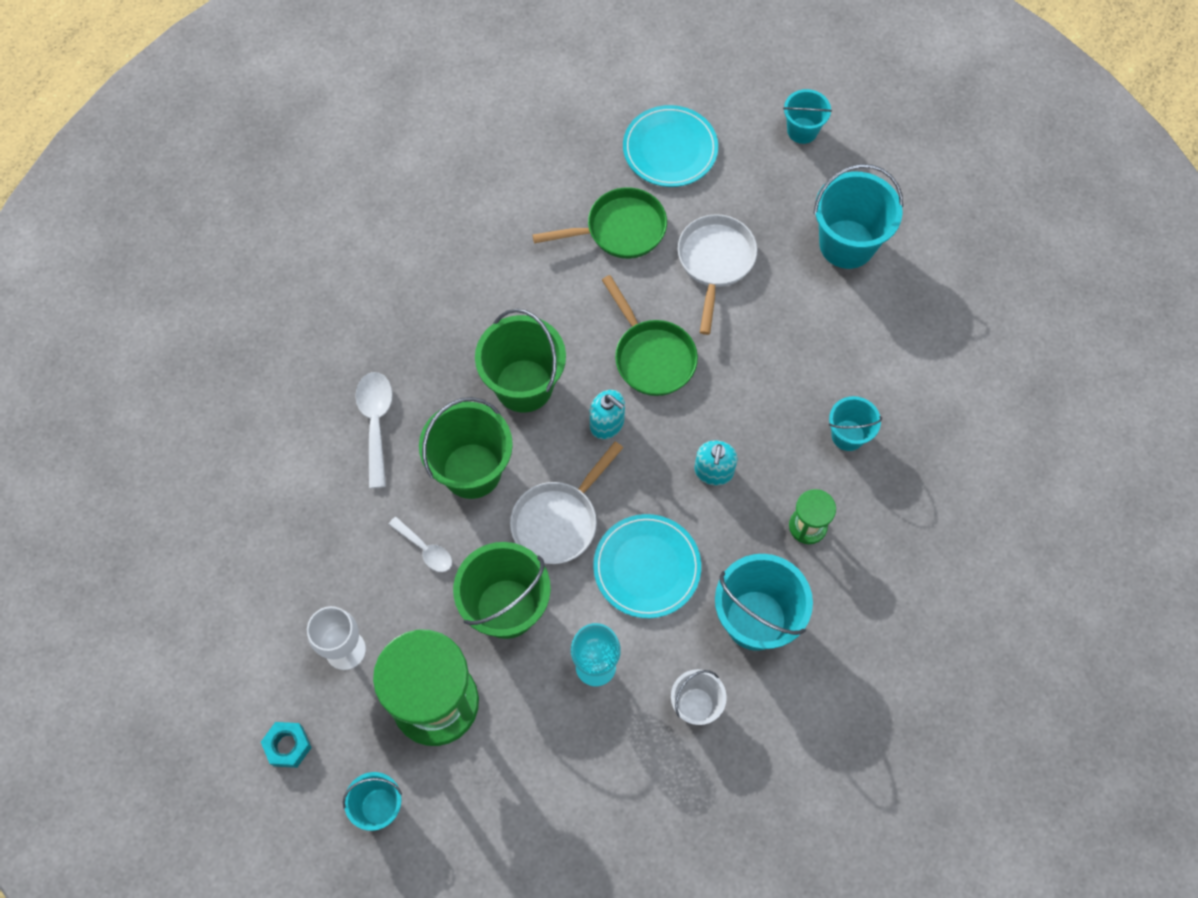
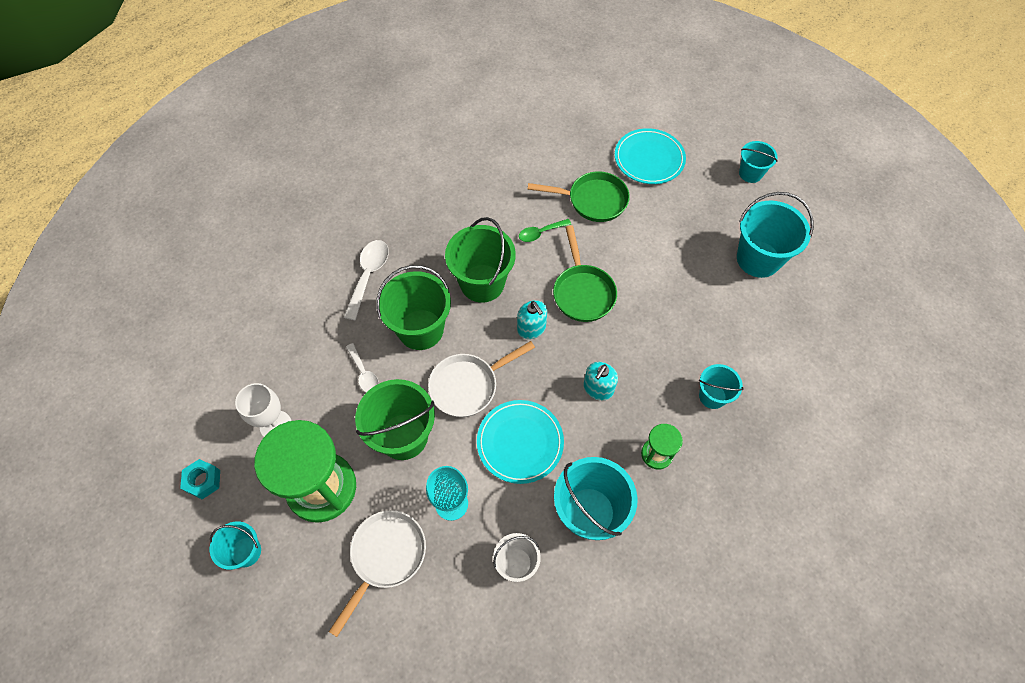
camera: 20 degrees right, 5 degrees down
(571, 295) = (540, 233): none -> green spoon
(715, 262) = (654, 242): white pan -> white pan (385, 557)

